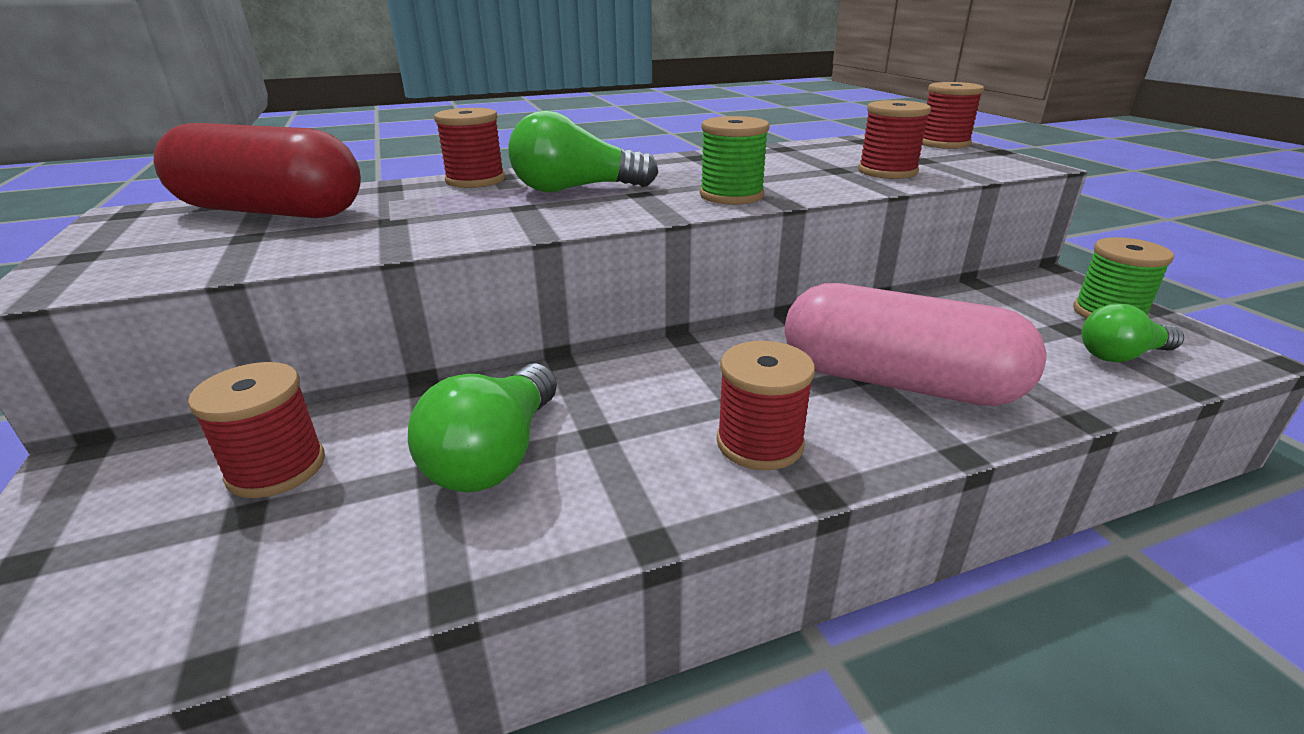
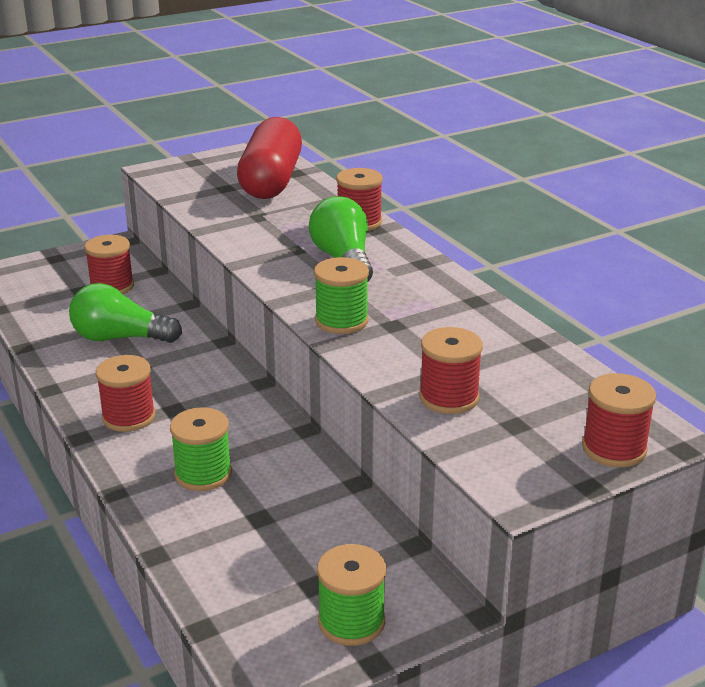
camera: 80 degrees right, 0 degrees up
(897, 382) = (203, 474): pink capsule -> green spool
(1121, 355) = (258, 603): green light bulb -> none

